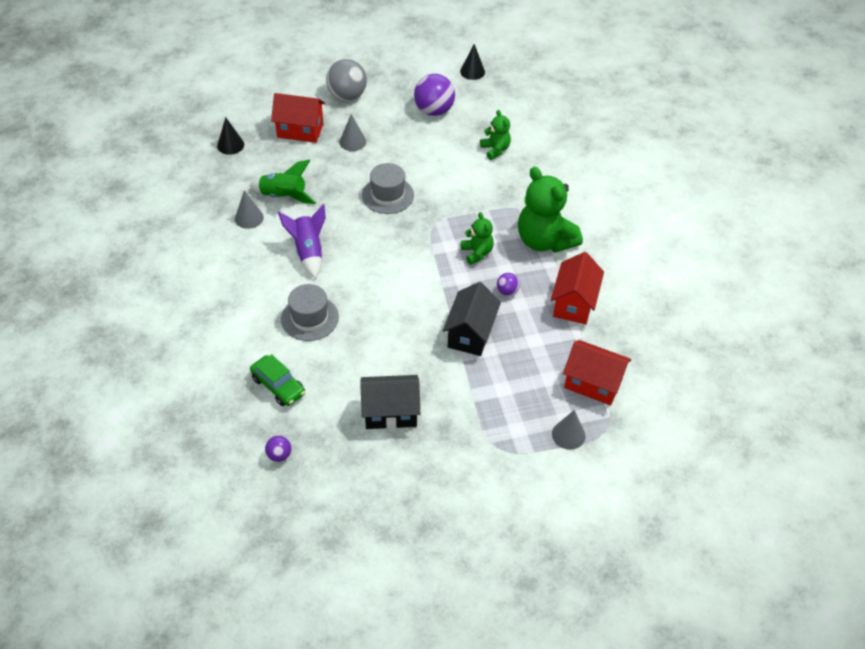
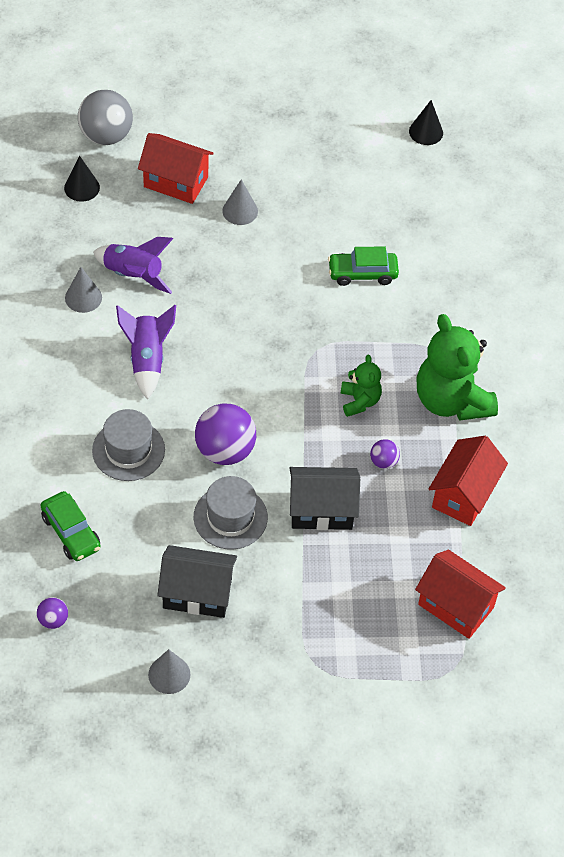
camera: 10 degrees right, 5 degrees up
(283, 196) = (133, 275): green rocket -> purple rocket
(347, 96) = (249, 140): grey ball -> grey ball (106, 136)
(388, 195) = (266, 297): grey hat -> grey hat (230, 517)
(434, 110) = (358, 183): purple ball -> purple ball (225, 450)
(454, 168) = (362, 273): none -> green car
(470, 334) = (321, 510): black house -> black house turned 60 degrees clockwise
(495, 150) = (424, 257): green teddy bear -> none
(568, 435) = (405, 666): grey cone -> grey cone (169, 674)

